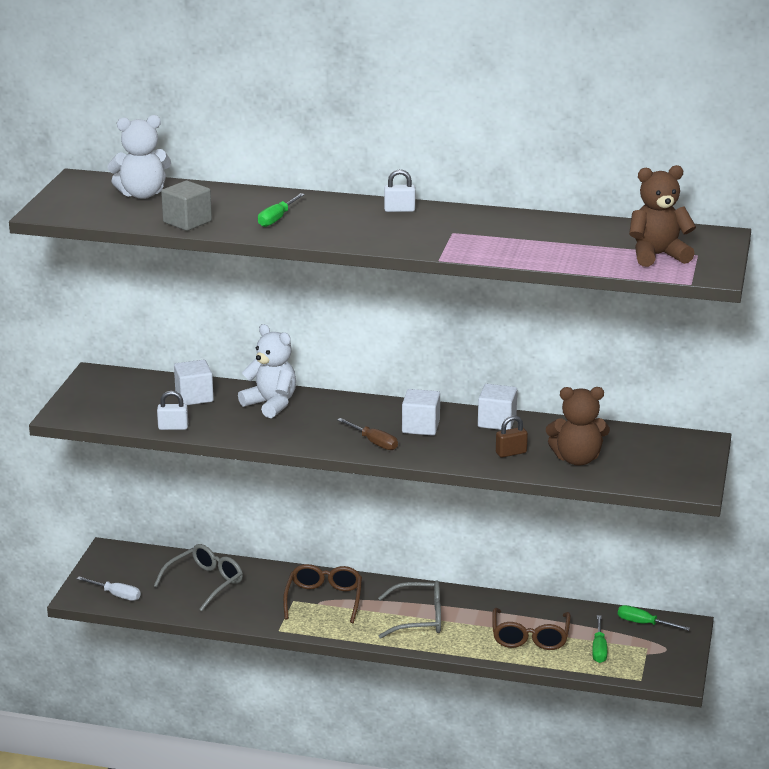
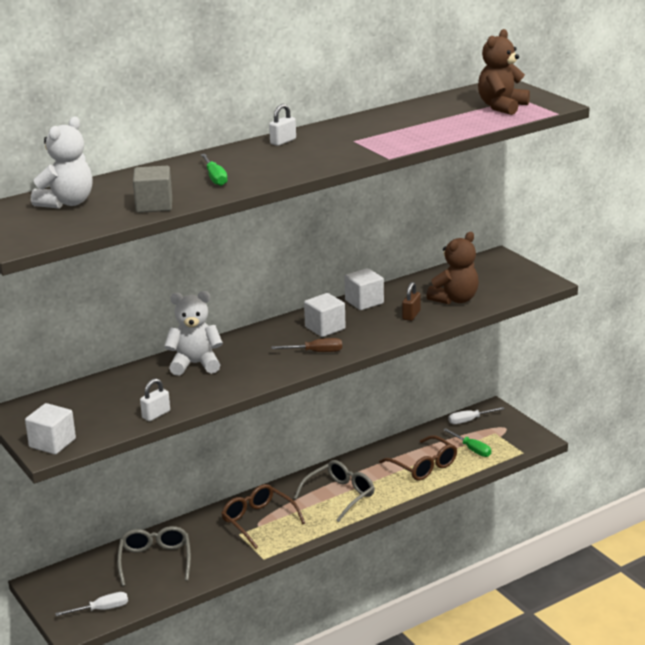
camera: 45 degrees left, 0 degrees up
(194, 397) = (127, 387): white cube -> white cube (52, 443)
(644, 623) = (469, 420): green screwdriver -> white screwdriver

